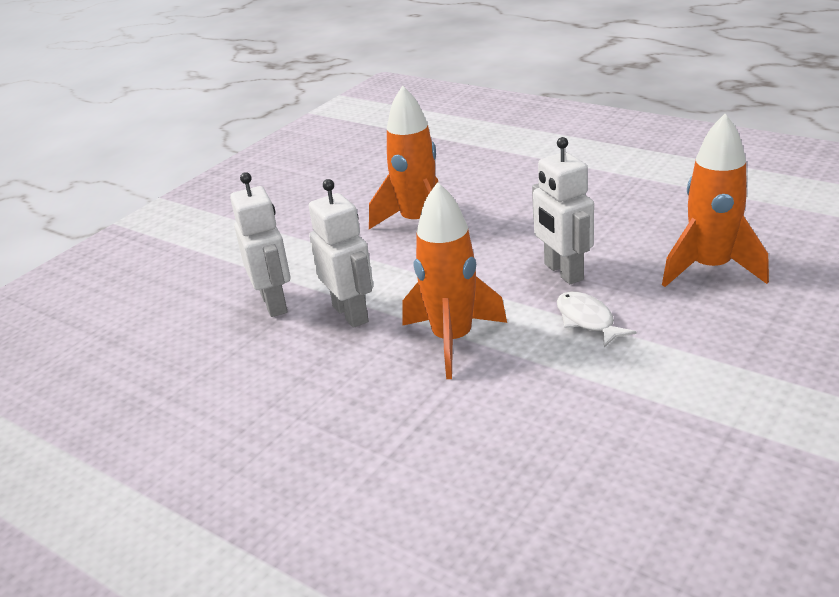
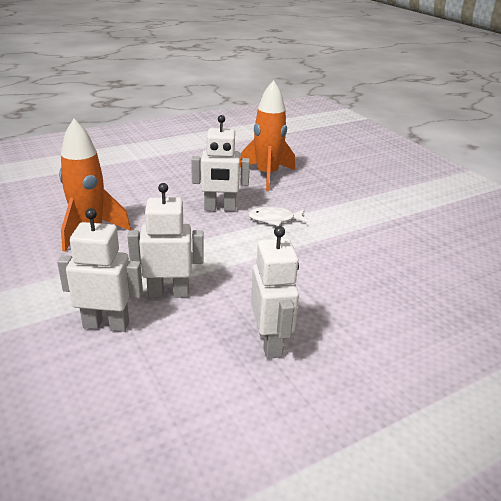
camera: 70 degrees left, 0 degrees up
(316, 411) = (270, 342): none -> white robot
(452, 340) = (246, 265): orange rocket -> none

